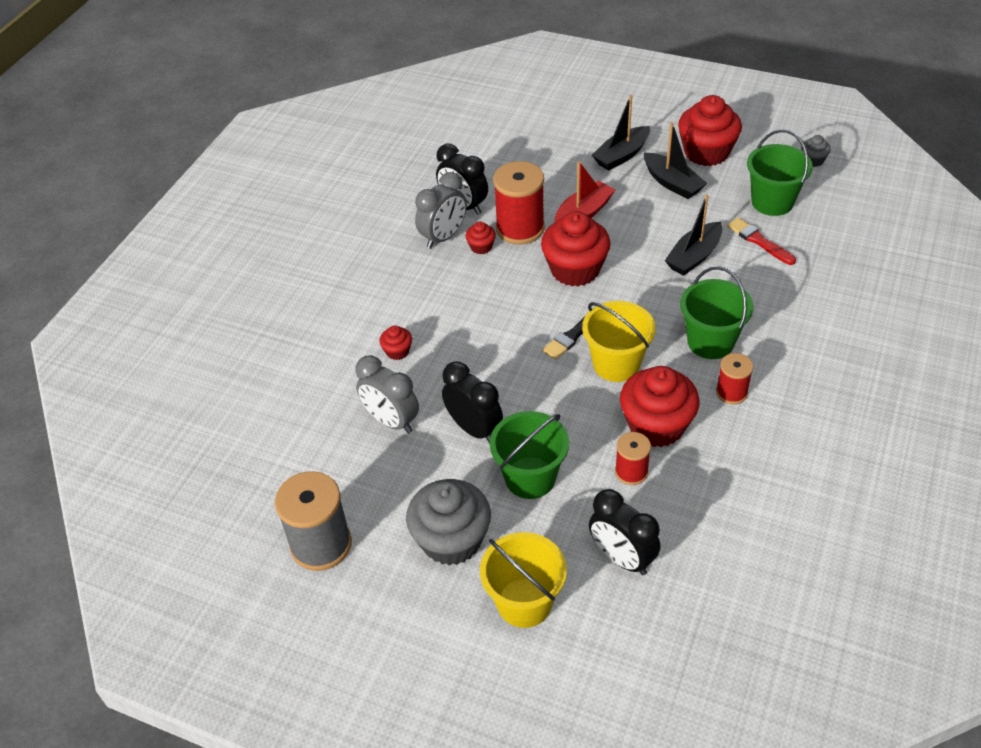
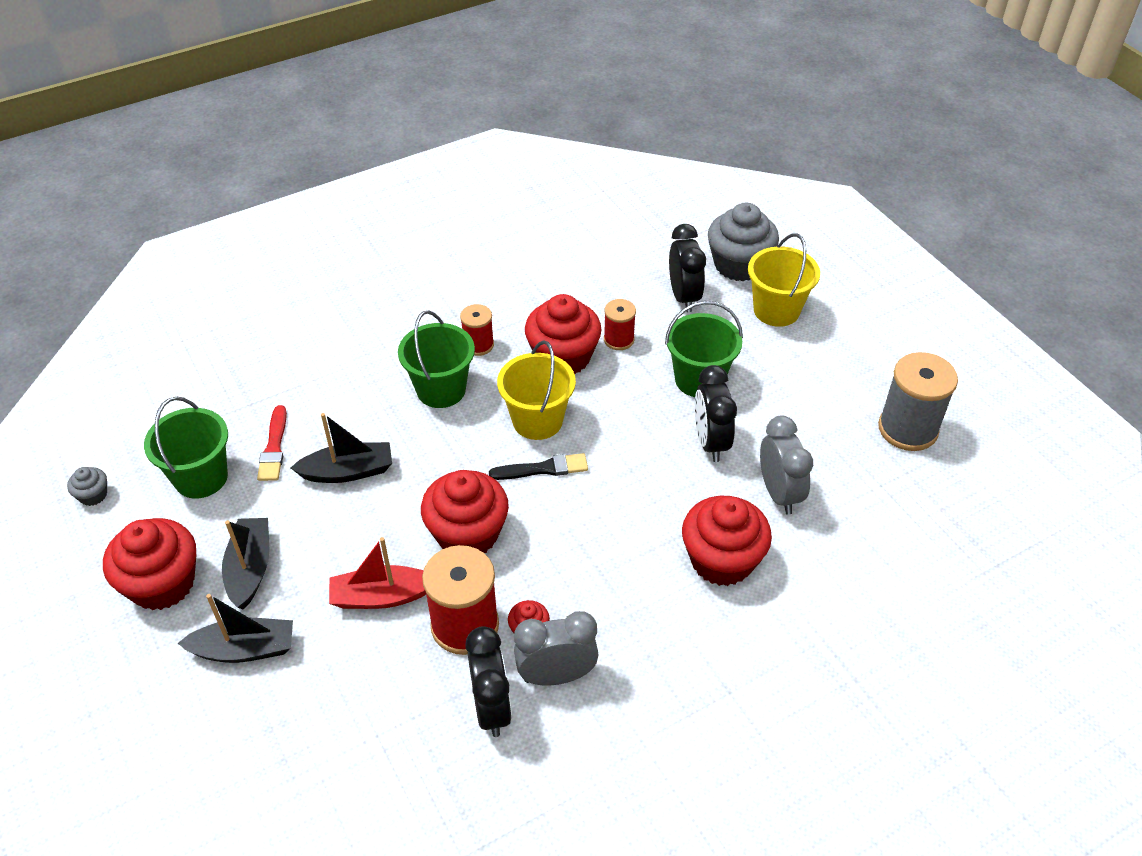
camera: 145 degrees left, 0 degrees up
(397, 351) = (722, 560): red cupcake -> red cupcake, size x2.20
(451, 540) = (798, 374): grey cupcake -> grey cupcake (739, 265)

